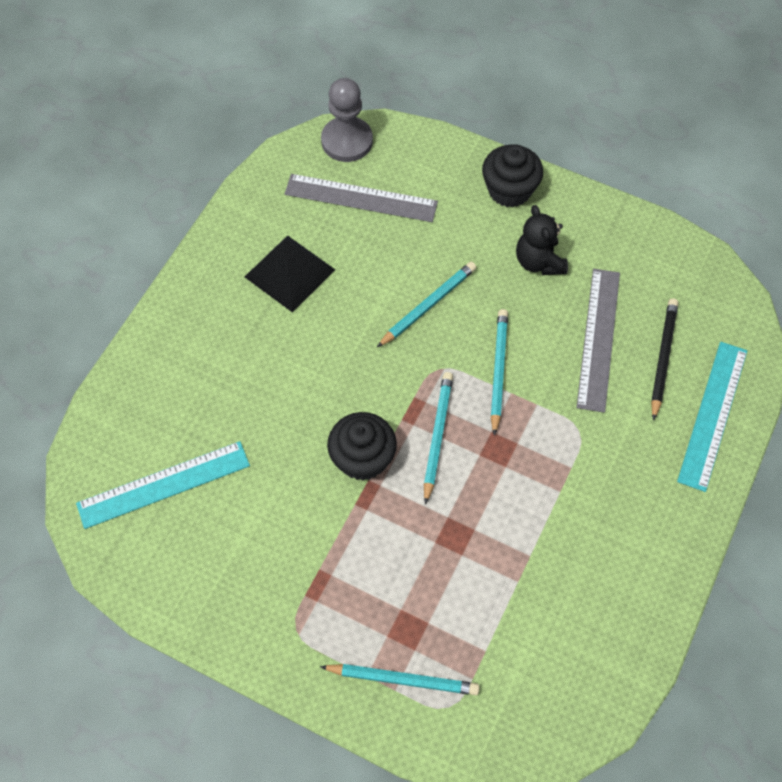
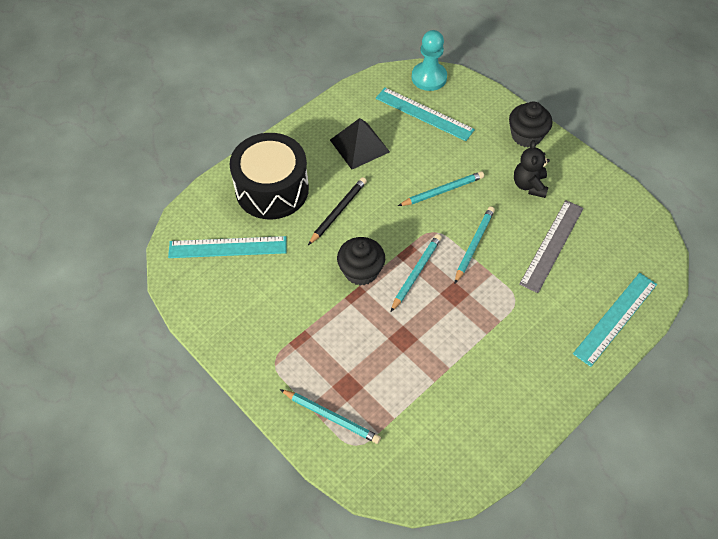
camera: 20 degrees right, 5 degrees down
(192, 377) = (272, 189): none -> black drum
(347, 141) = (429, 77): grey pawn -> turquoise pawn
(361, 198) = (424, 114): grey ruler -> turquoise ruler
(662, 358) = (593, 271): black pencil -> black pencil (338, 211)

